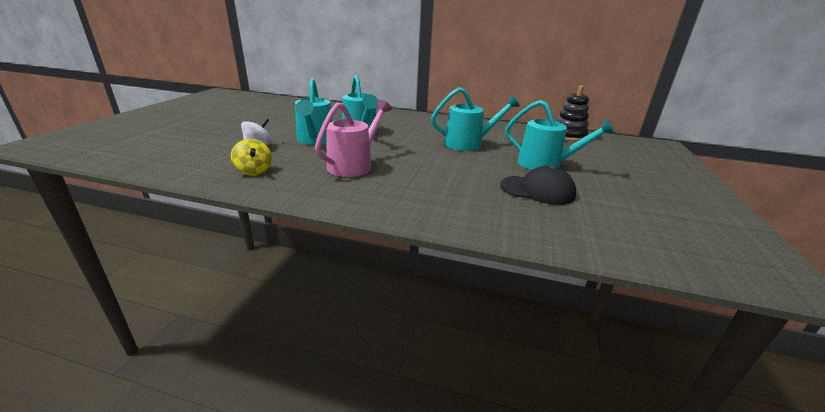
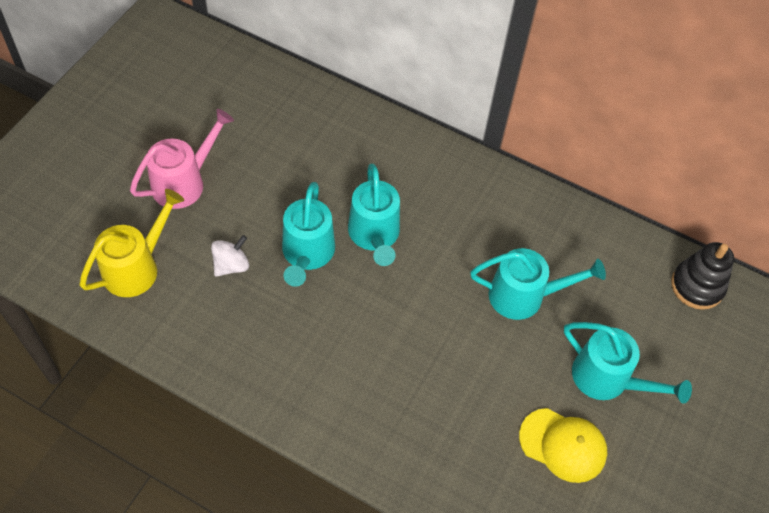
camera: 10 degrees right, 30 degrees up
(181, 150) = (137, 267): none -> yellow watering can
(254, 171) = (229, 342): yellow spinning top -> none
(354, 165) = (351, 342): pink watering can -> pink watering can (184, 182)
(537, 190) = (563, 445): black cap -> yellow cap

